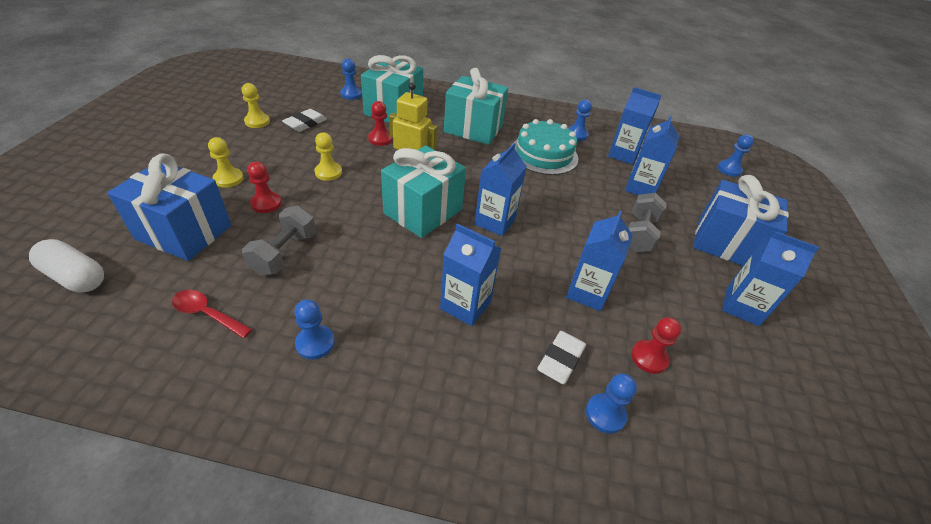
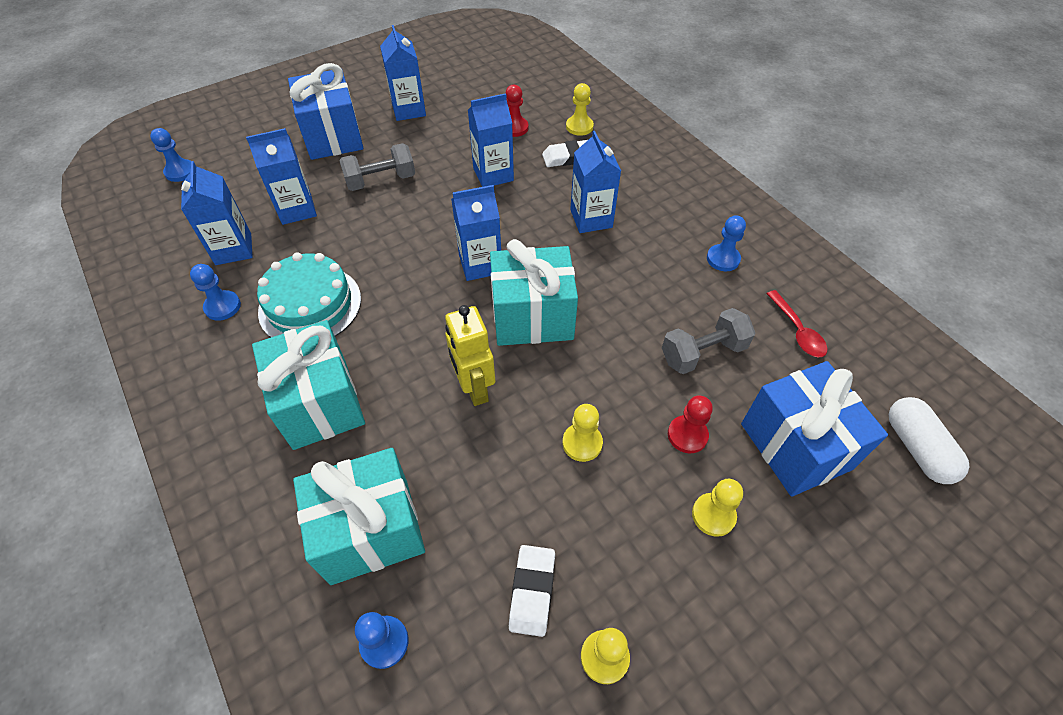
camera: 130 degrees left, 10 degrees up
(305, 123) = (532, 591): white eraser -> white eraser turned 75 degrees counterclockwise
(380, 139) = (460, 468): red pawn -> none
(605, 414) = (579, 127): blue pawn -> yellow pawn

